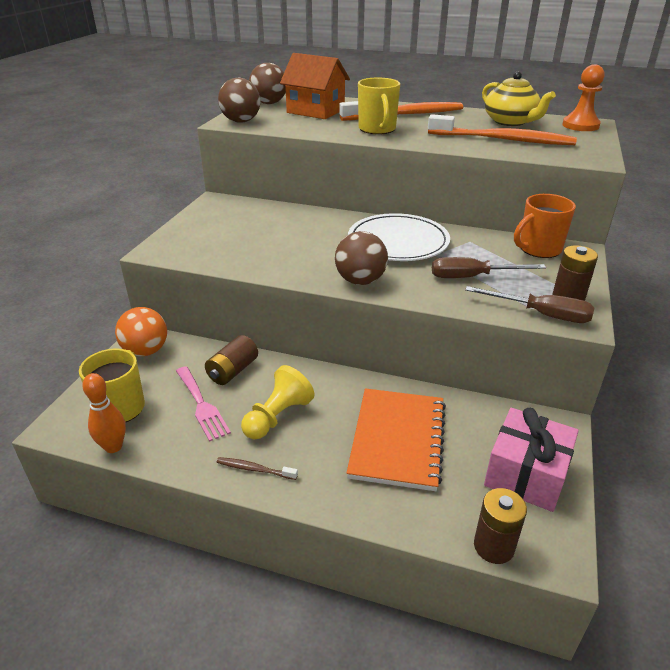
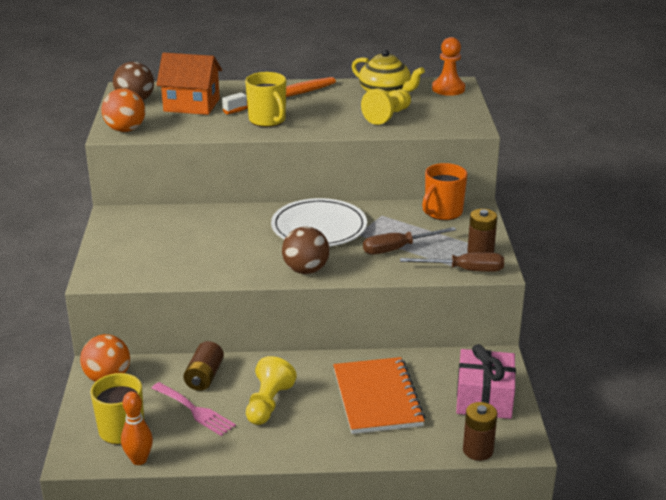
camera: 20 degrees left, 5 degrees down
(241, 121) = (125, 130): brown ball -> orange ball
(255, 469) = (273, 446): brown toothbrush -> none
(503, 140) = (388, 116): orange toothbrush -> yellow pawn

